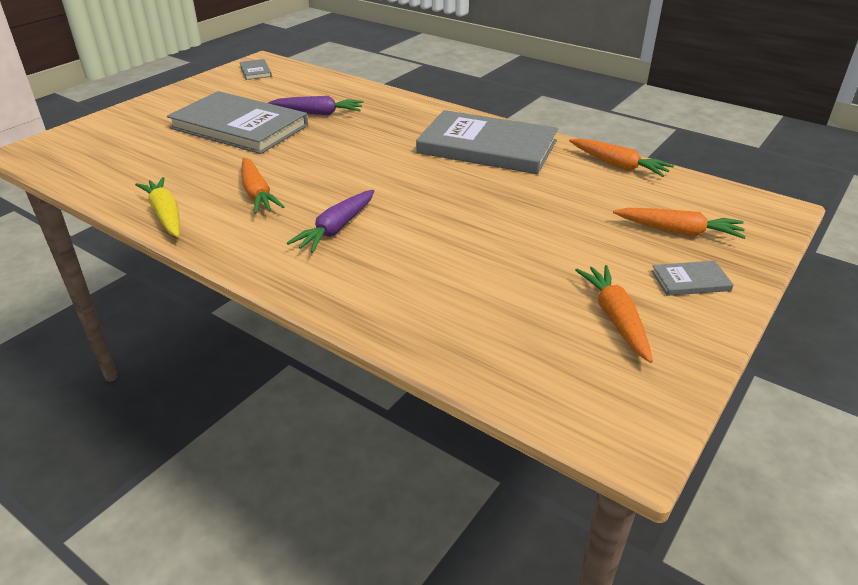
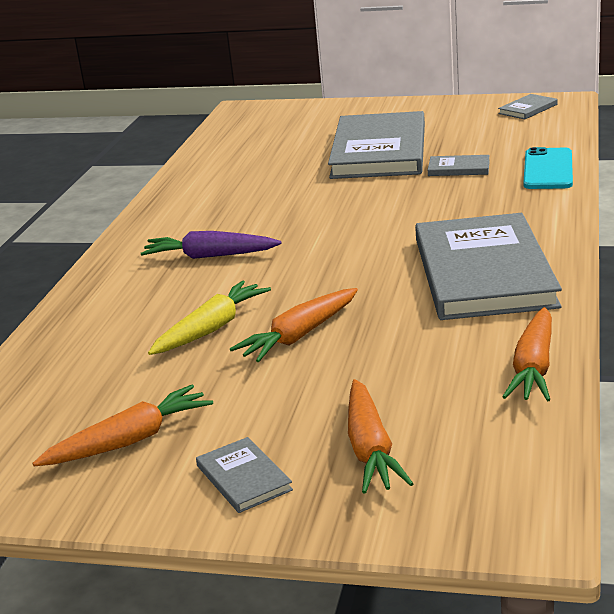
camera: 70 degrees right, 10 degrees down
(165, 214) = (180, 188): yellow carrot -> yellow carrot (212, 328)
(257, 194) = (247, 205): orange carrot -> orange carrot (299, 336)
(318, 113) = (459, 168): purple carrot -> grey book
(364, 93) = (548, 169): none -> turquoise phone

